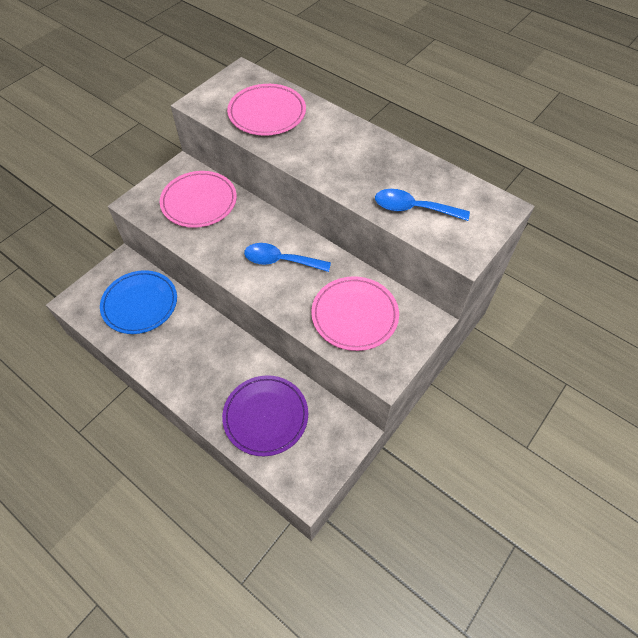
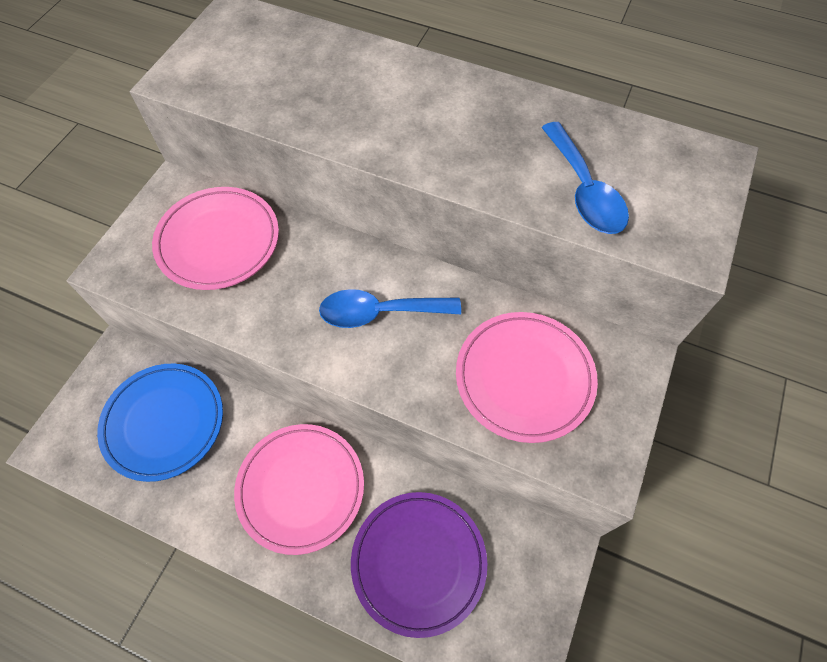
camera: 15 degrees left, 5 degrees up
(267, 113) = (296, 76): pink plate -> pink plate (301, 488)
(413, 208) = (584, 191): blue spoon -> blue spoon turned 105 degrees counterclockwise

